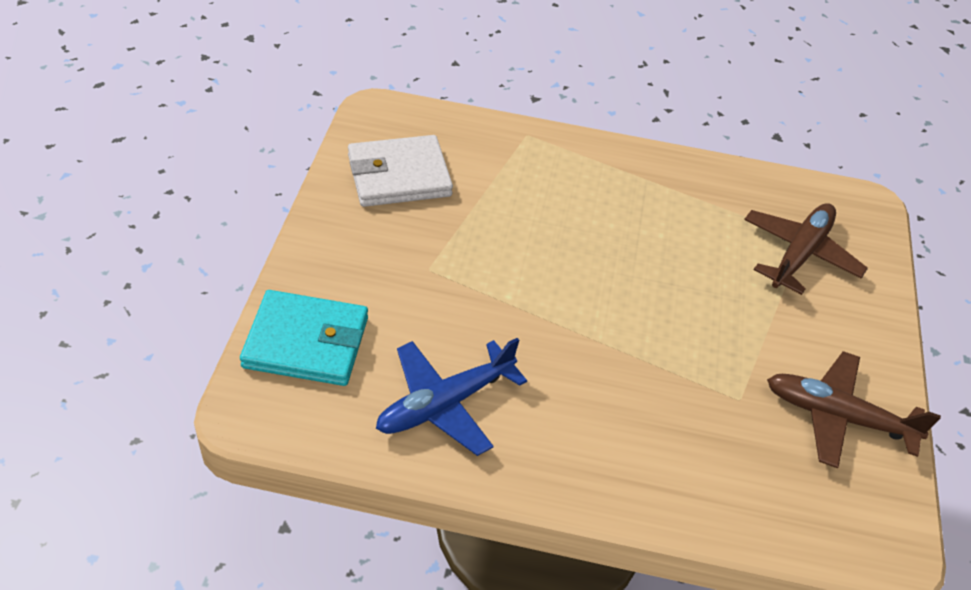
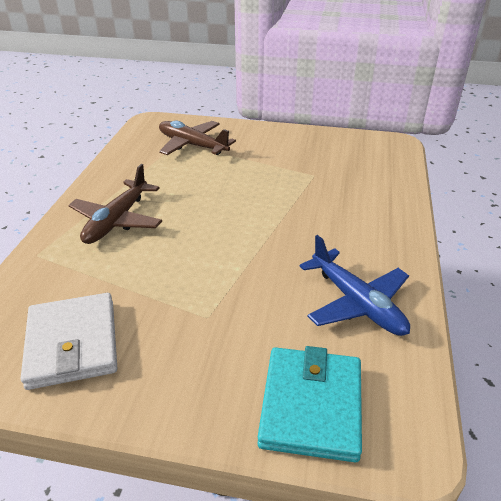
camera: 85 degrees left, 10 degrees down
(838, 417) = (318, 147): brown plane -> brown plane (117, 220)

